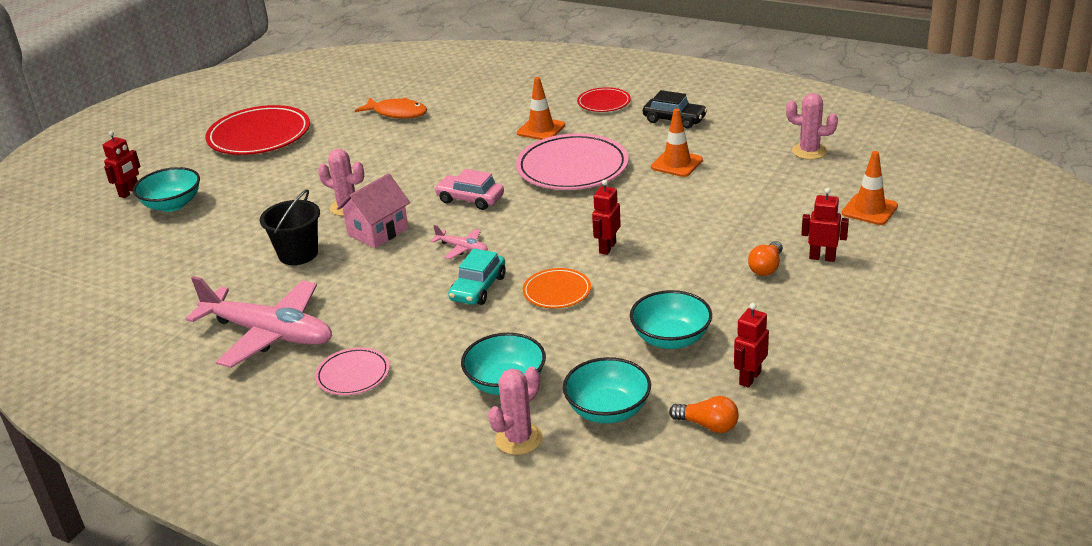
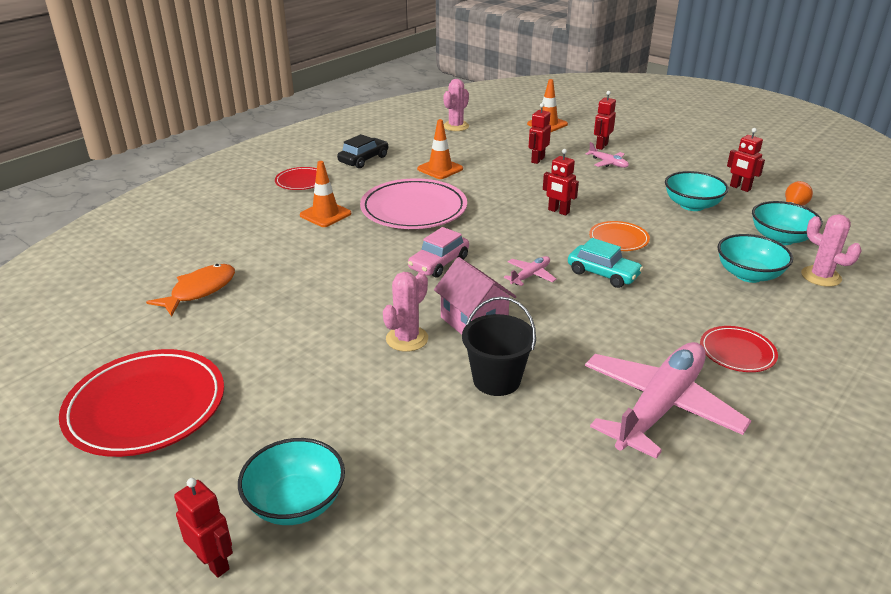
camera: 80 degrees left, 0 degrees up
(353, 375) = (737, 352): pink plate -> red plate
(742, 218) = (537, 160): none -> red robot
(766, 267) = (608, 163): orange light bulb -> pink plane

